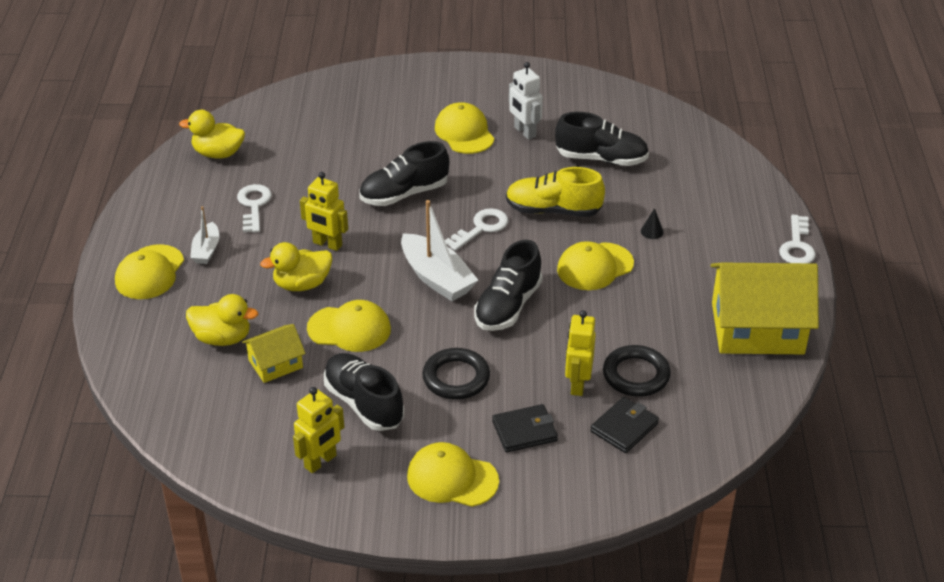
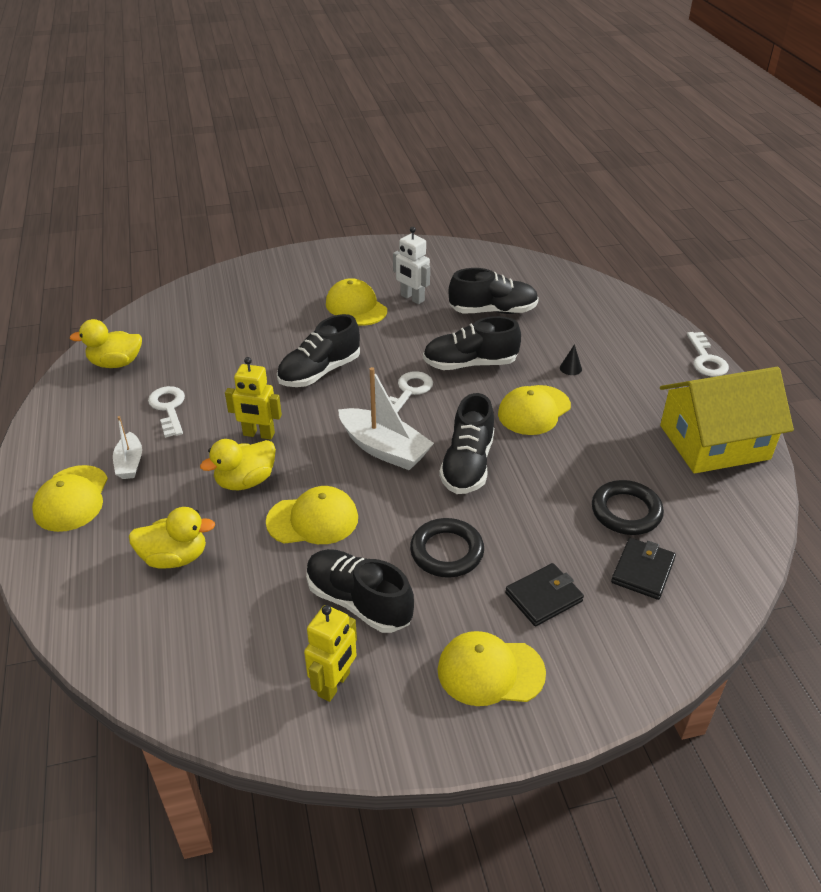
camera: 15 degrees left, 0 degrees up
(275, 364) = (244, 575): yellow house -> none
(553, 210) = (470, 364): yellow shoe -> black shoe
(577, 384) = (573, 533): yellow robot -> none

